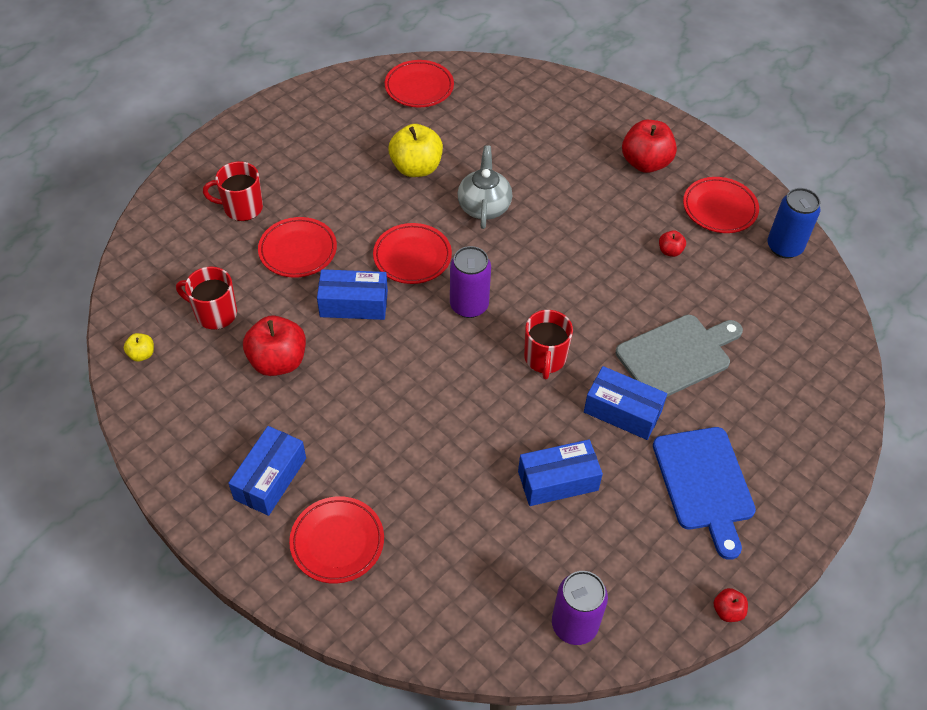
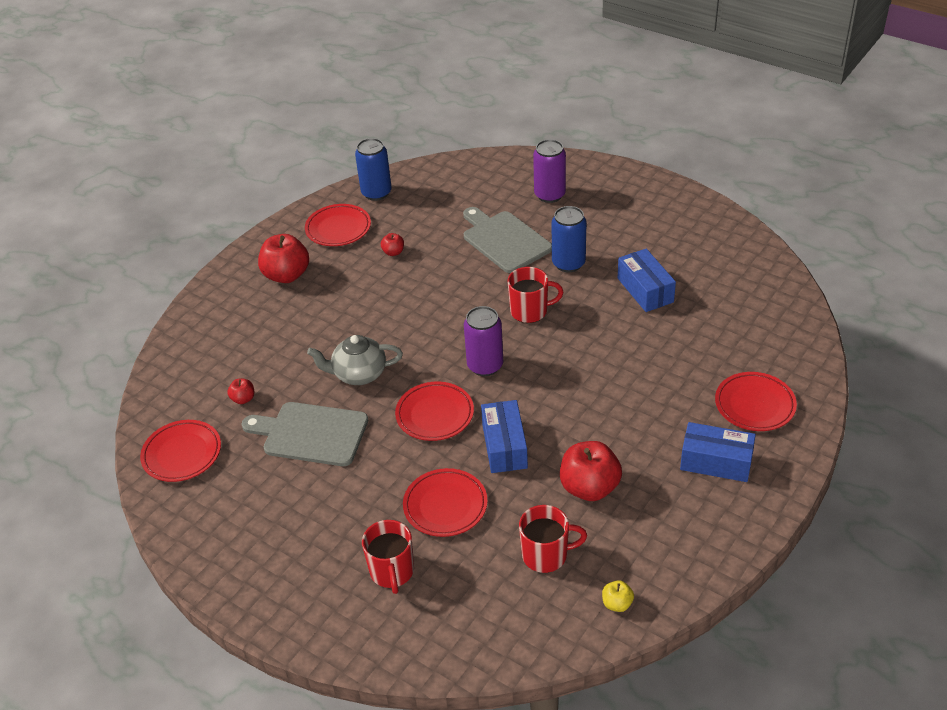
camera: 95 degrees left, 10 degrees down
(214, 313) = (546, 555): red mug -> red mug turned 105 degrees counterclockwise
(416, 168) = (311, 433): yellow apple -> grey cutting board
(574, 625) = (757, 269): purple can -> purple can (549, 195)
(622, 411) = (568, 263): blue box -> blue can
(704, 483) = (617, 219): blue cutting board -> none
(727, 611) = (712, 203): red apple -> red apple (243, 399)

